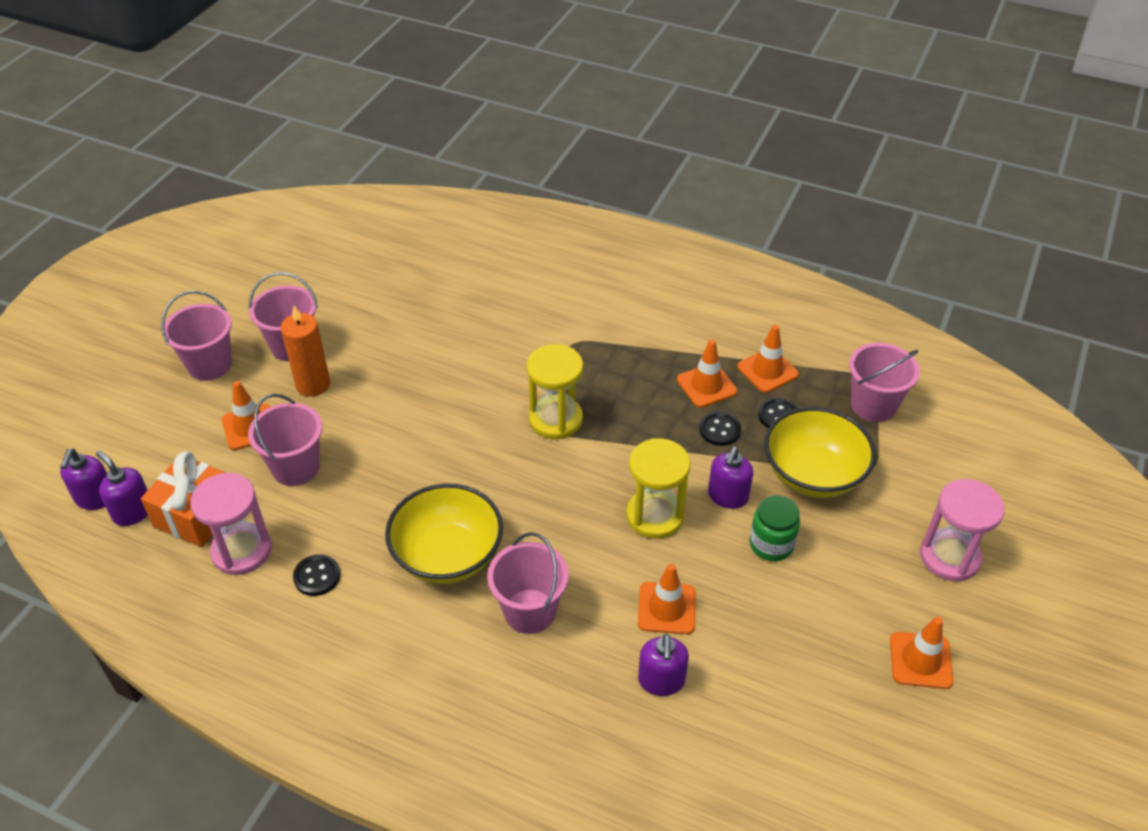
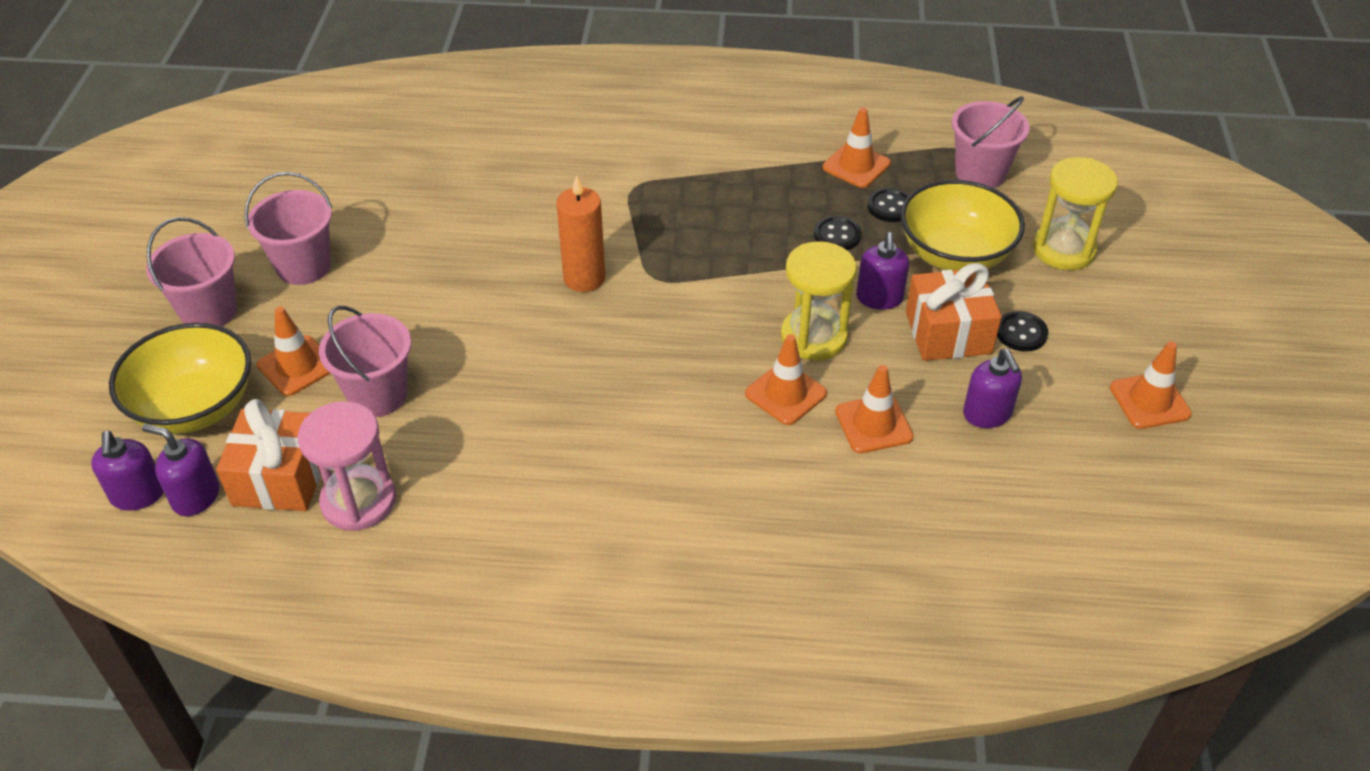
camera: 20 degrees left, 0 degrees up
(313, 384) = (351, 301): orange candle -> orange candle (584, 278)
(317, 576) = (465, 503): black button -> black button (1021, 333)
(447, 556) = (607, 439): yellow bowl -> yellow bowl (195, 407)
(529, 611) = (729, 469): pink bucket -> none
(555, 419) = (655, 268): yellow hourglass -> yellow hourglass (1063, 249)
(661, 681) = (905, 497): purple soap dispenser -> purple soap dispenser (987, 414)
(706, 385) = (800, 195): orange traffic cone -> orange traffic cone (785, 394)
(771, 544) = (948, 333): green jar -> orange gift
(949, 557) = (1127, 297): pink hourglass -> none

